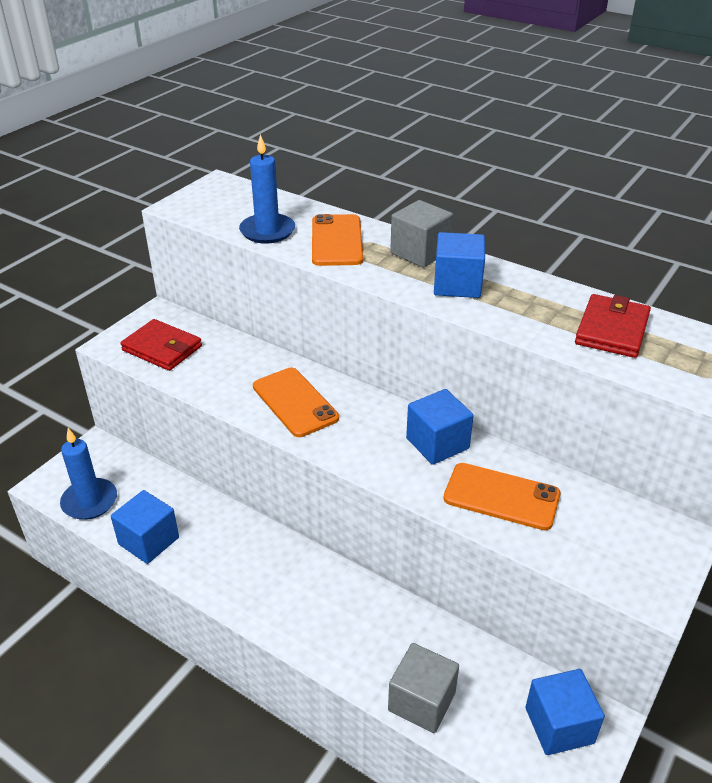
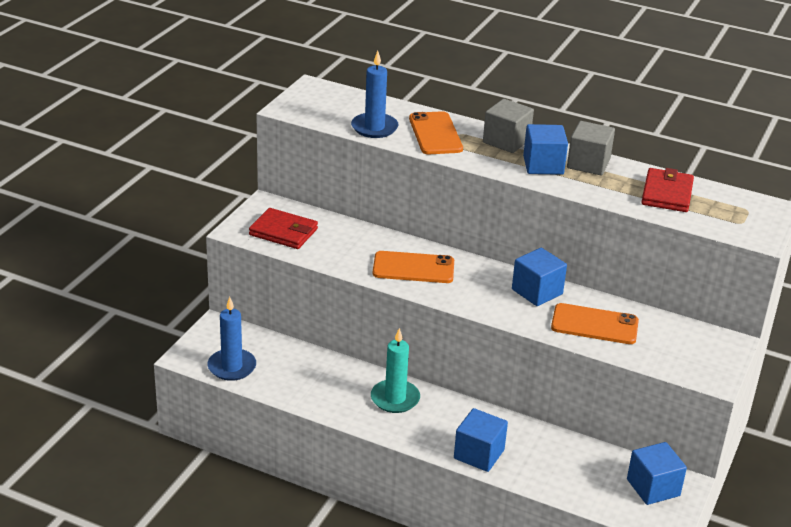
camera: 10 degrees left, 5 degrees down
(149, 541) = (296, 392): blue cube -> blue cube (479, 454)
(261, 558) = (395, 398): none -> turquoise candle
(295, 402) = (413, 268): orange phone -> orange phone turned 45 degrees counterclockwise
(421, 701) = (549, 481): grey cube -> grey cube (588, 164)

